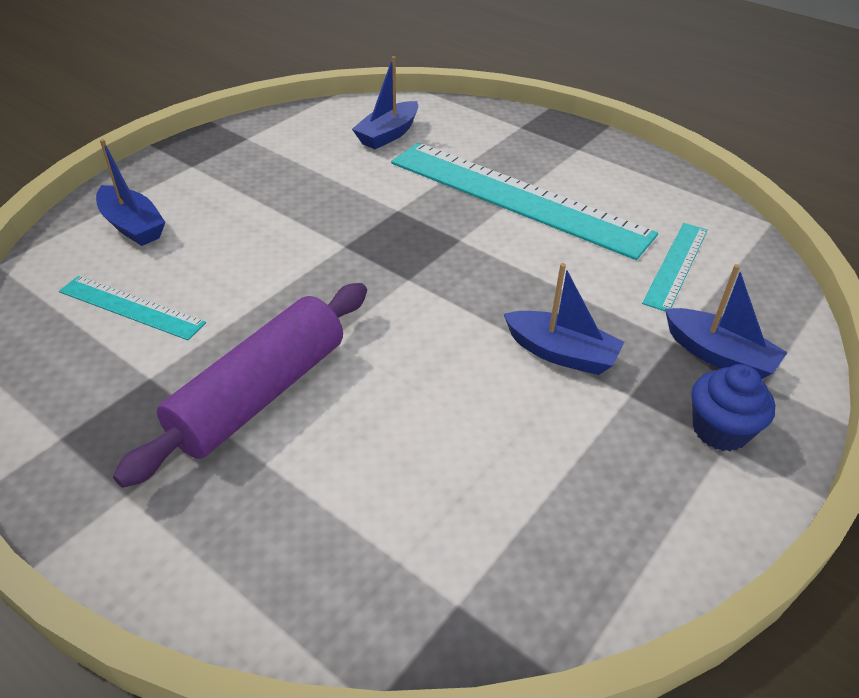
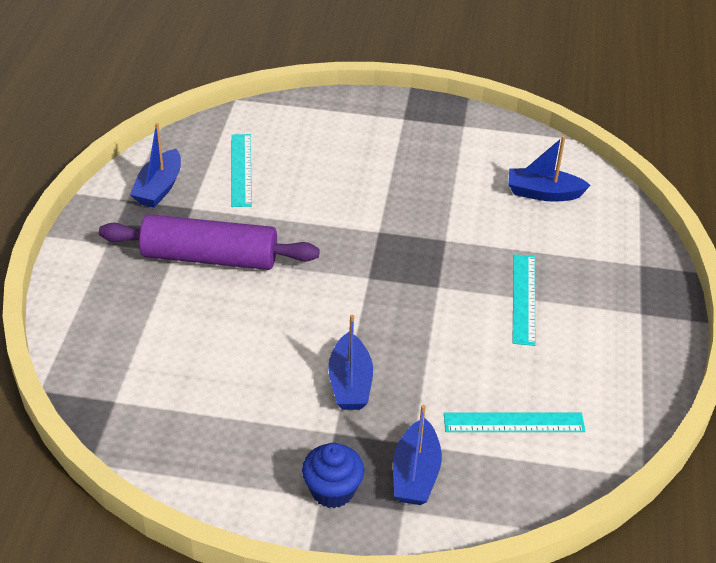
camera: 60 degrees right, 0 degrees up
(132, 226) = (315, 129): blue boat -> blue boat (159, 188)
(517, 197) = (524, 299): turquoise ruler -> turquoise ruler, size x0.48

